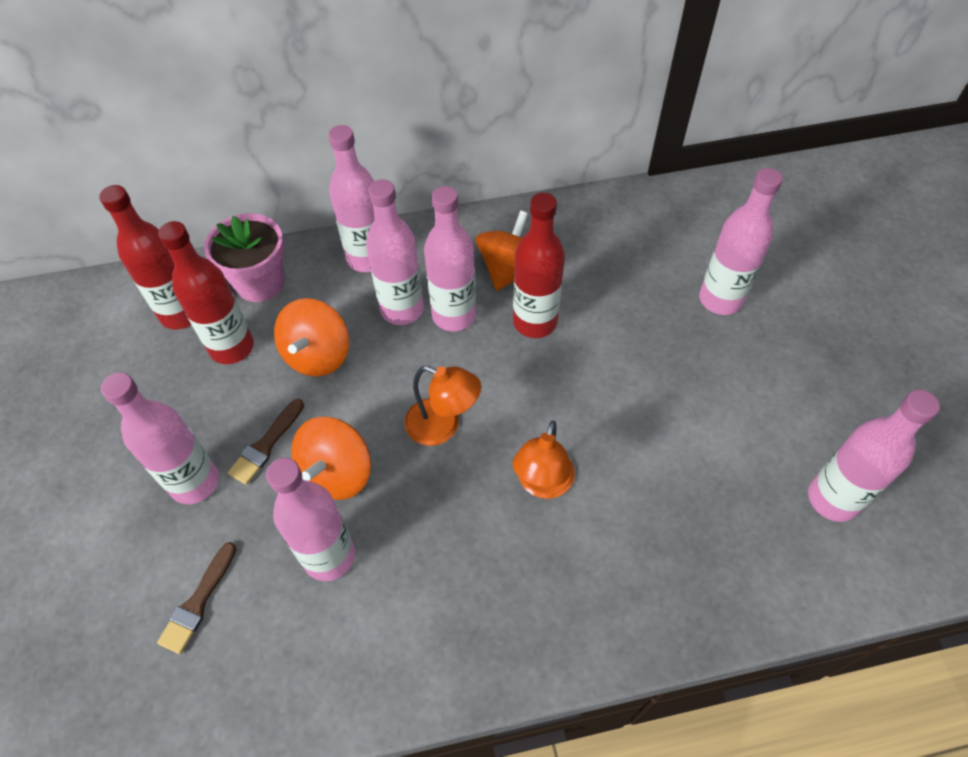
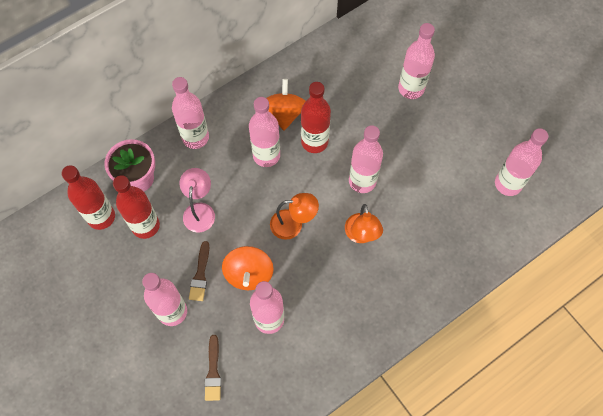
camera: 25 degrees left, 10 degrees up
(318, 355) = (200, 210): orange spinning top -> pink lamp
(402, 309) = (234, 163): pink bottle -> pink bottle (362, 181)

